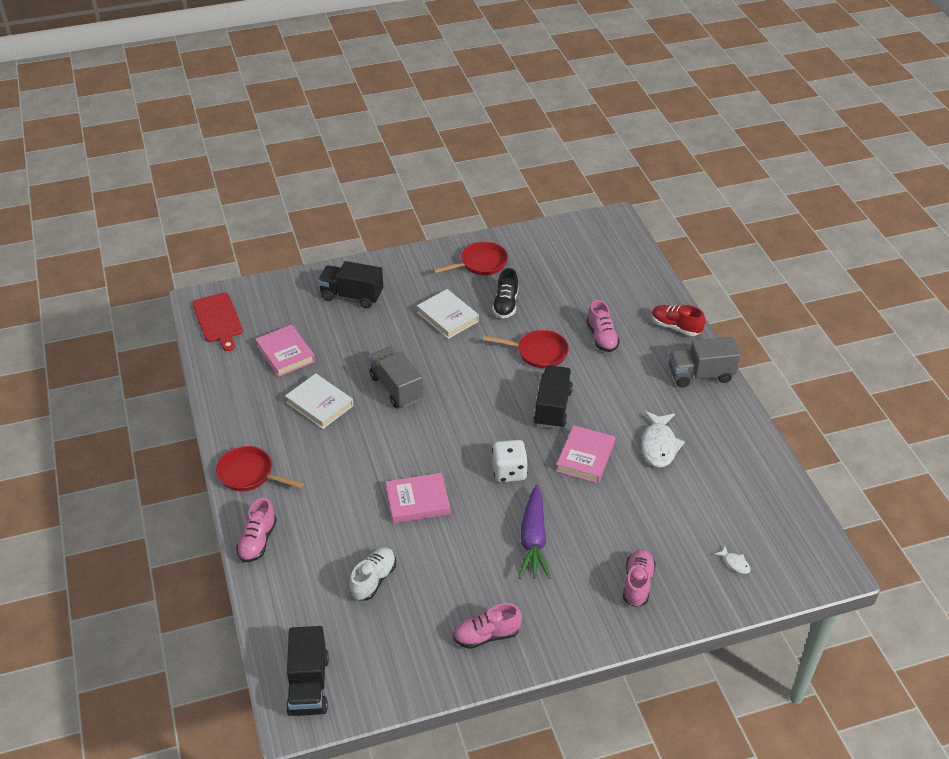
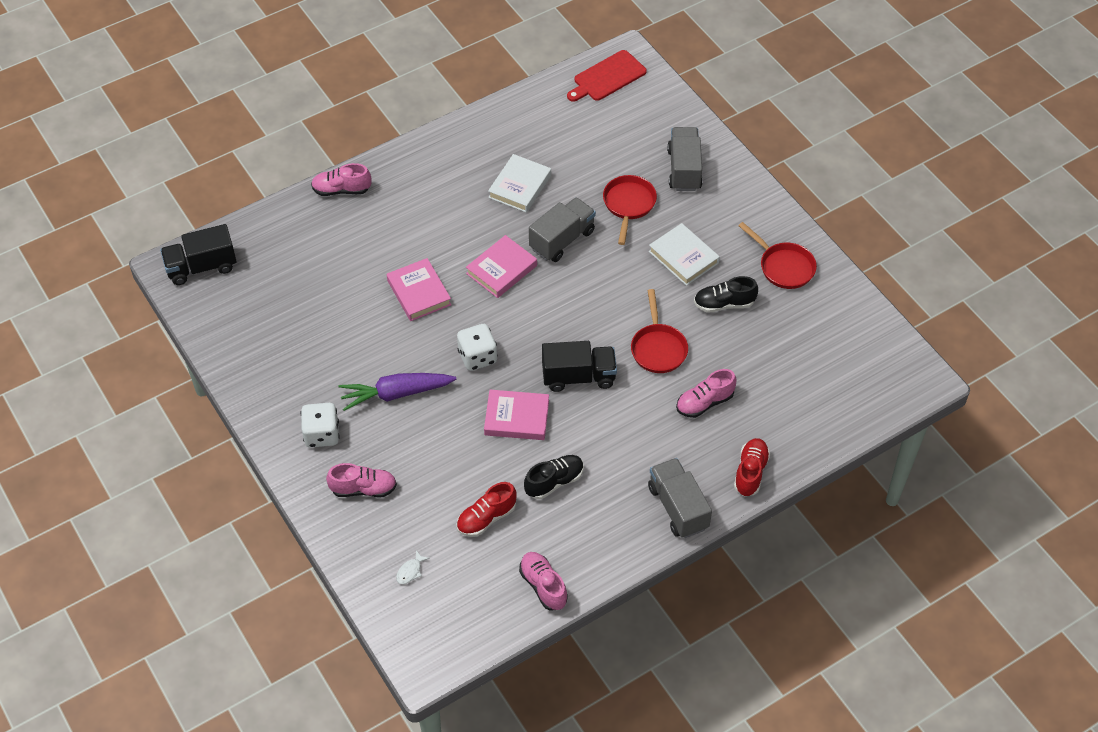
camera: 75 degrees right, 10 degrees up
(249, 474) = (416, 161): red pan -> red pan (628, 205)
(285, 354) = (579, 141): pink book -> pink book (501, 269)
(352, 296) = (684, 169): black truck -> grey truck
(373, 580) = (319, 282): white shoe -> none
(447, 317) = (683, 257): white book -> white book turned 75 degrees counterclockwise
(486, 635) = (277, 379): pink shoe -> pink shoe (543, 586)
(565, 607) = (322, 434): none -> white dice
(659, 445) = (554, 482): white fish -> black shoe
(688, 498) = (486, 518): none -> red shoe

